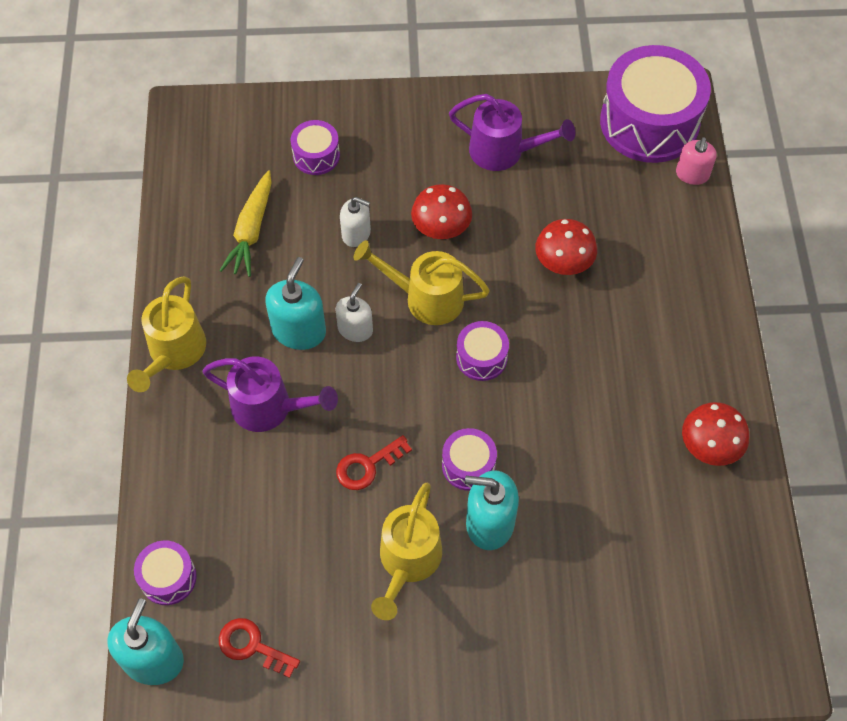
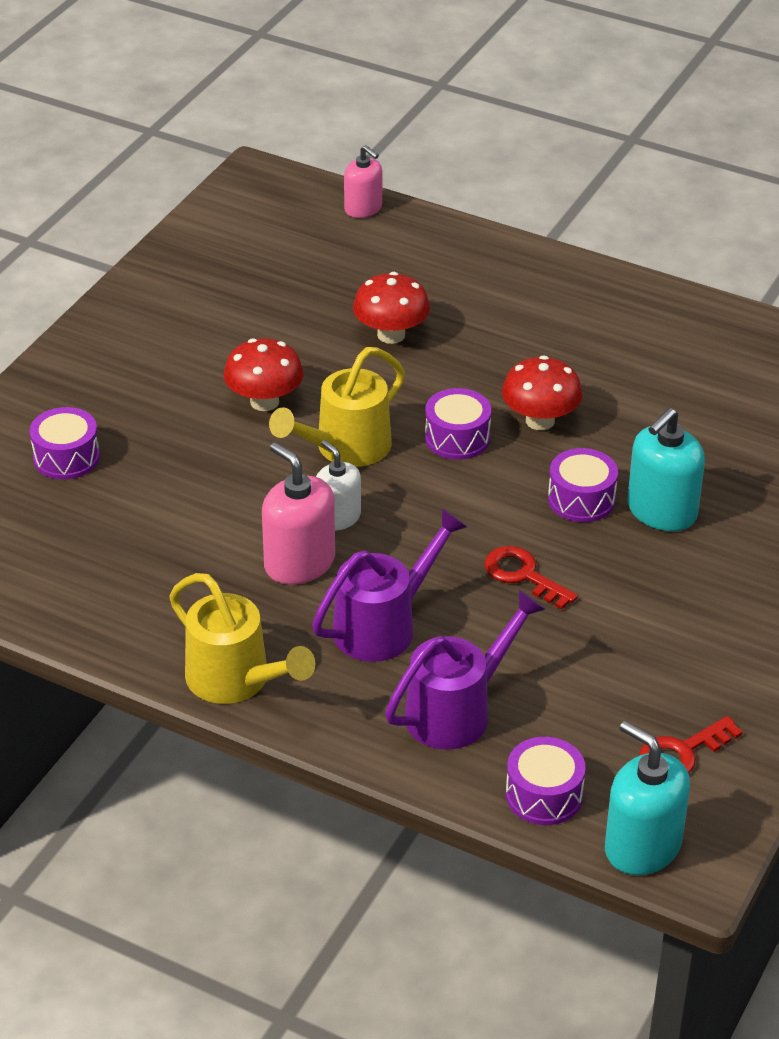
camera: 60 degrees left, 20 degrees down
(251, 230) = (121, 550): yellow carrot -> none
(299, 330) = (299, 563): turquoise soap dispenser -> pink soap dispenser
(356, 234) = (208, 468): white soap dispenser -> none
(367, 466) = (523, 575): red key -> red key turned 135 degrees clockwise
(407, 562) = (664, 590): yellow watering can -> none
(504, 152) = (208, 317): purple watering can -> purple watering can (458, 710)
(649, 122) = (271, 207): purple drum -> none
(709, 447) = (686, 331): red mushroom -> red mushroom (540, 421)

